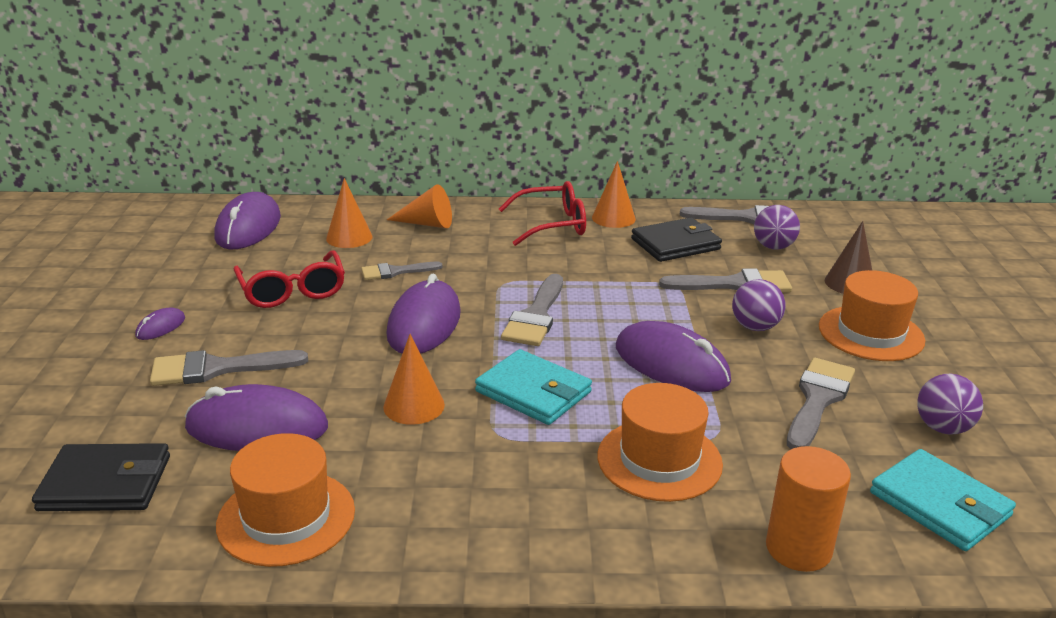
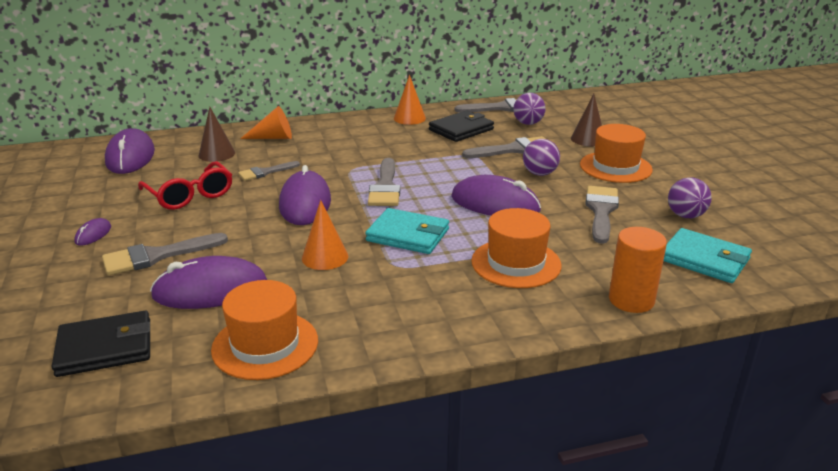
camera: 15 degrees left, 0 degrees up
(349, 237) = (217, 154): orange cone -> brown cone
(552, 225) = (368, 127): red glasses -> none

